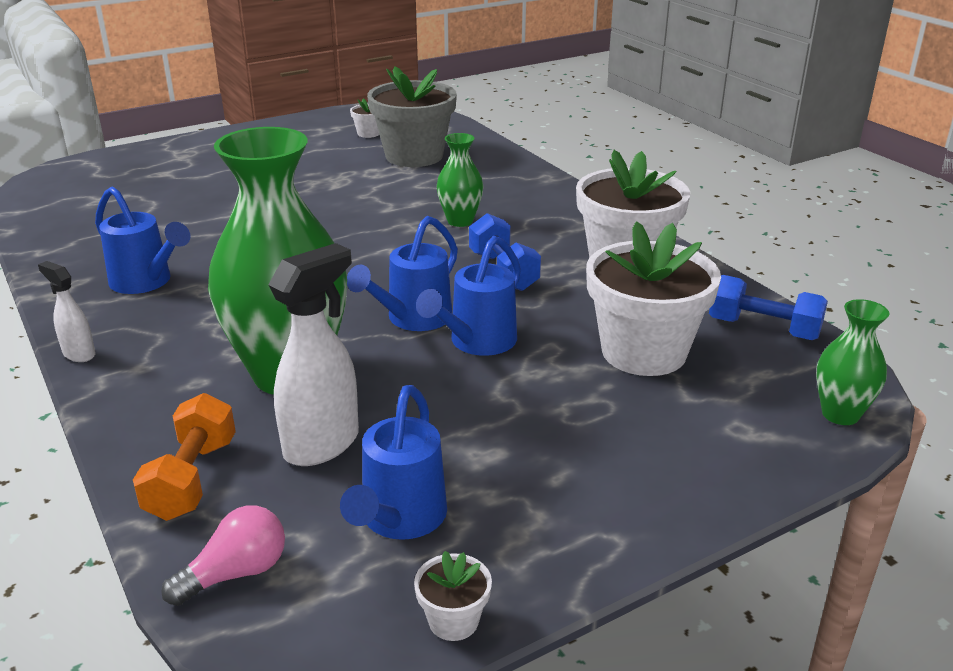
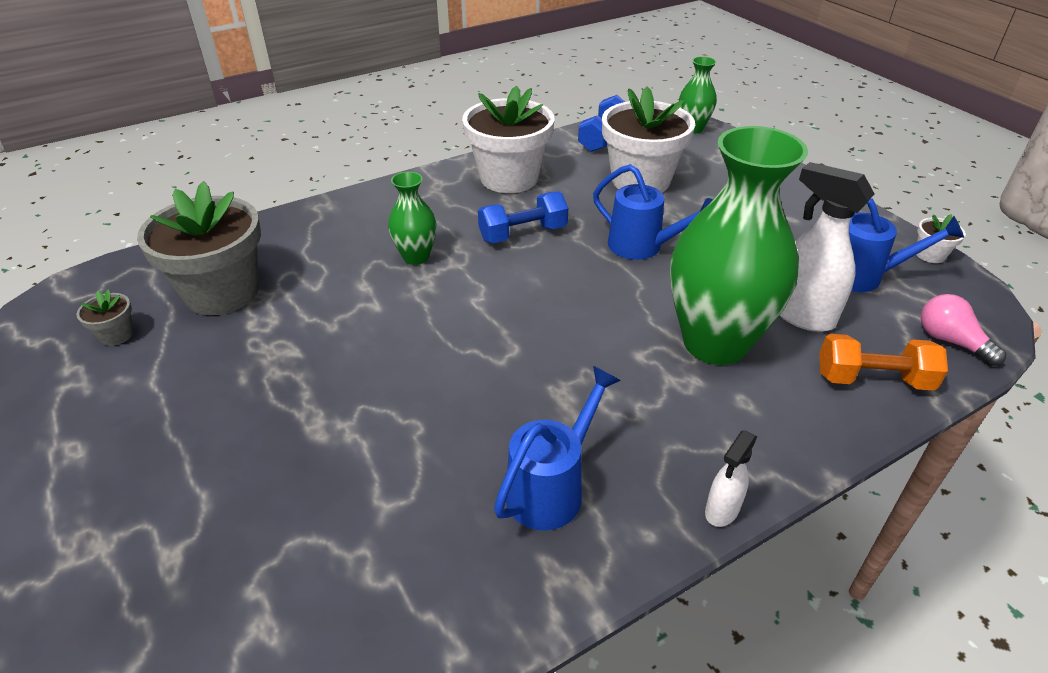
camera: 90 degrees left, 10 degrees up
(368, 133) = (116, 335): white flower pot -> grey flower pot
(413, 319) = (611, 279): blue watering can -> none

